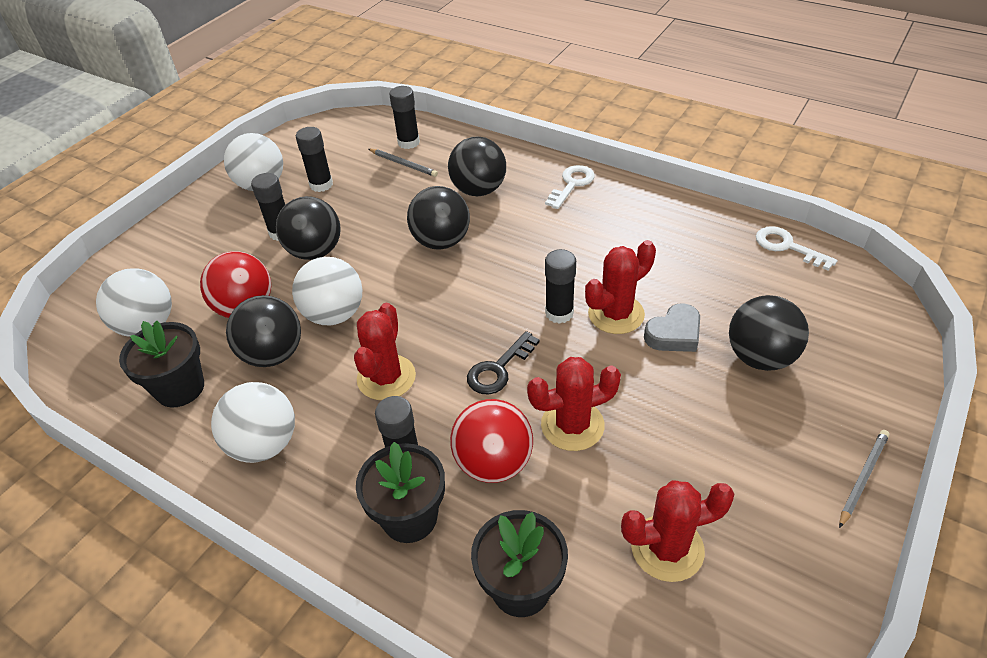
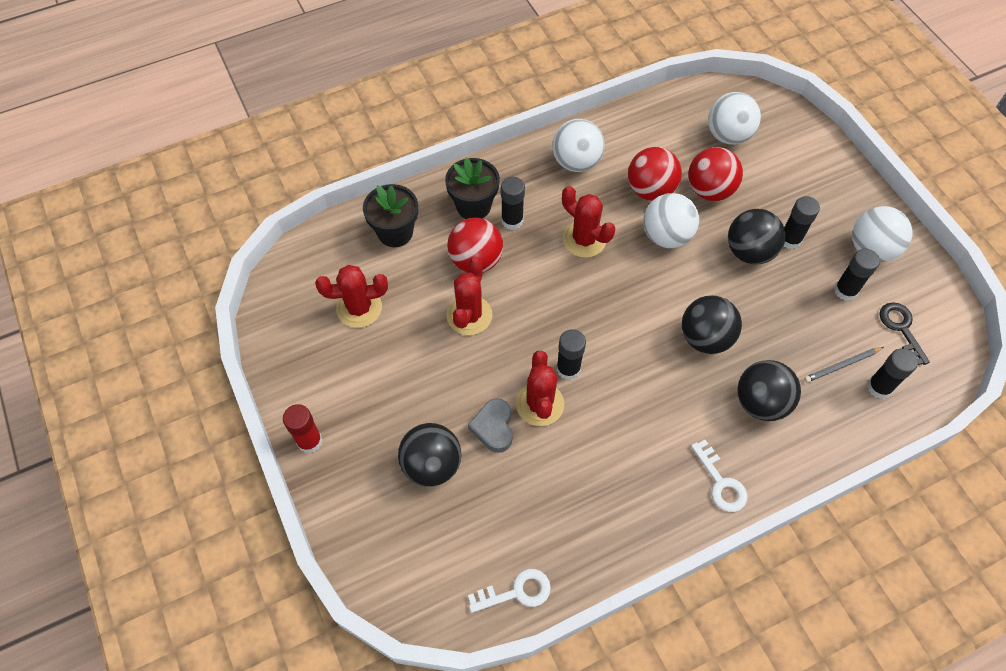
camera: 120 degrees right, 15 degrees up
(180, 388) = (654, 137): black flower pot -> none
(273, 354) = (650, 190): black ball -> red ball
(498, 369) = (544, 303): black key -> black key (901, 329)
(667, 548) = (359, 308): red cactus -> red cactus turned 60 degrees clockwise
(862, 477) = (309, 441): grey pencil -> red glue stick

